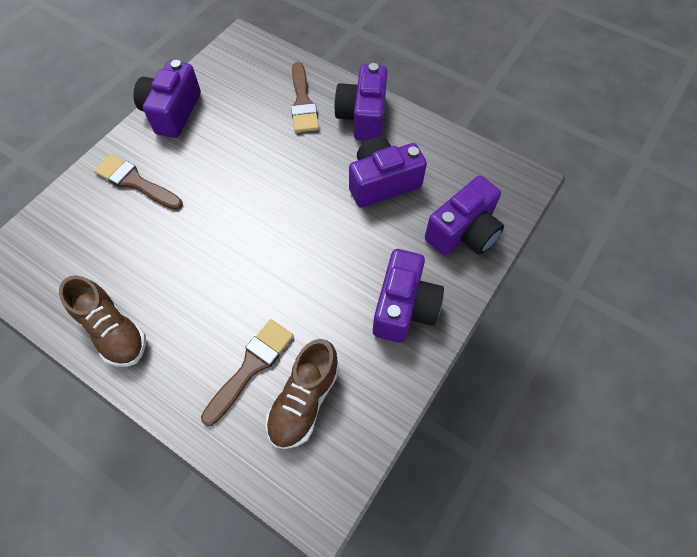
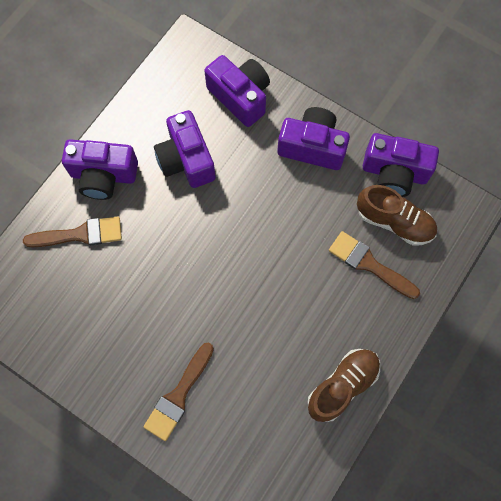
camera: 90 degrees left, 10 degrees up
(172, 112) = (84, 371): purple camera -> purple camera (394, 173)

